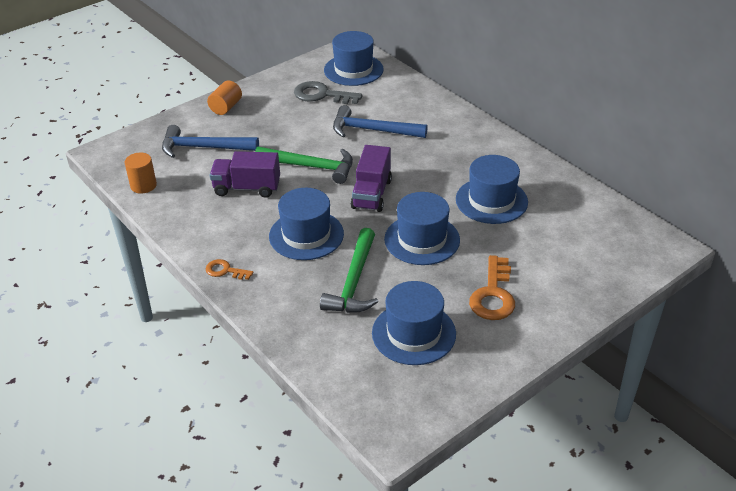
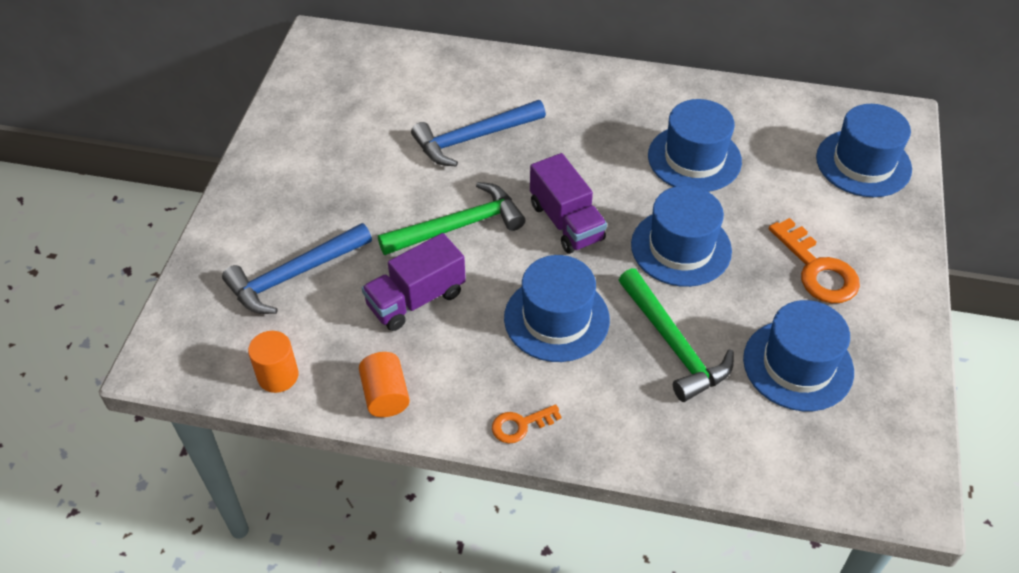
camera: 40 degrees left, 10 degrees up
(226, 107) = (255, 202): orange cylinder -> orange cylinder (385, 395)
(322, 95) = (359, 121): grey key -> none
(353, 70) = (357, 67): blue hat -> blue hat (863, 163)

